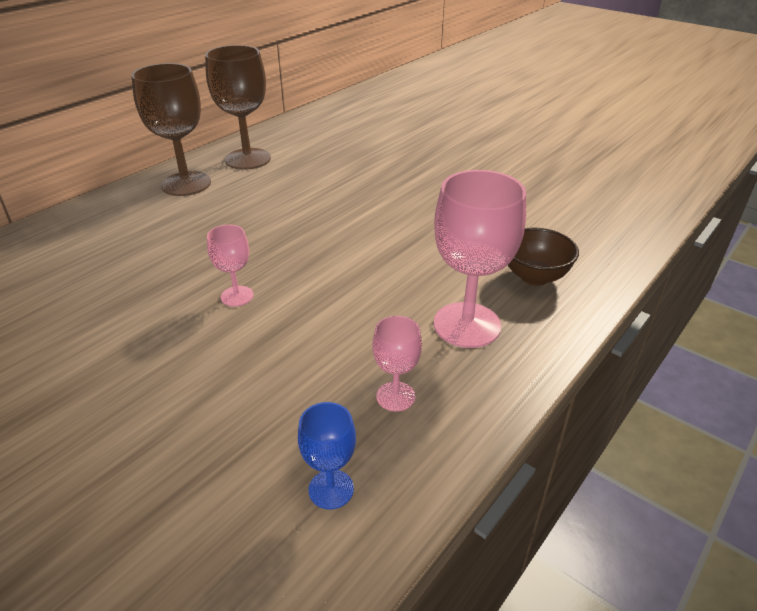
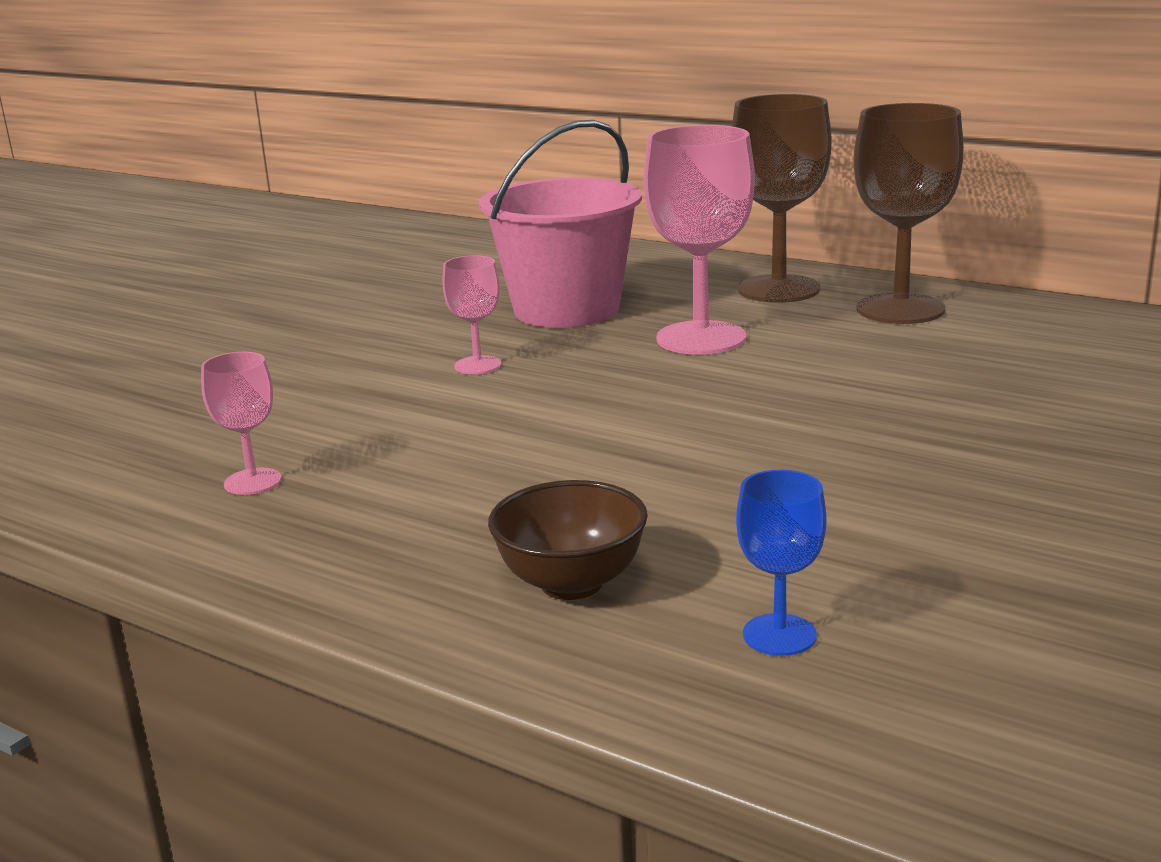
camera: 85 degrees right, 15 degrees down
(155, 256) = (566, 309): none -> pink bucket
(331, 489) = (111, 461): blue goblet -> blue goblet (779, 635)
(467, 325) = (411, 522): pink goblet -> pink goblet (701, 338)

